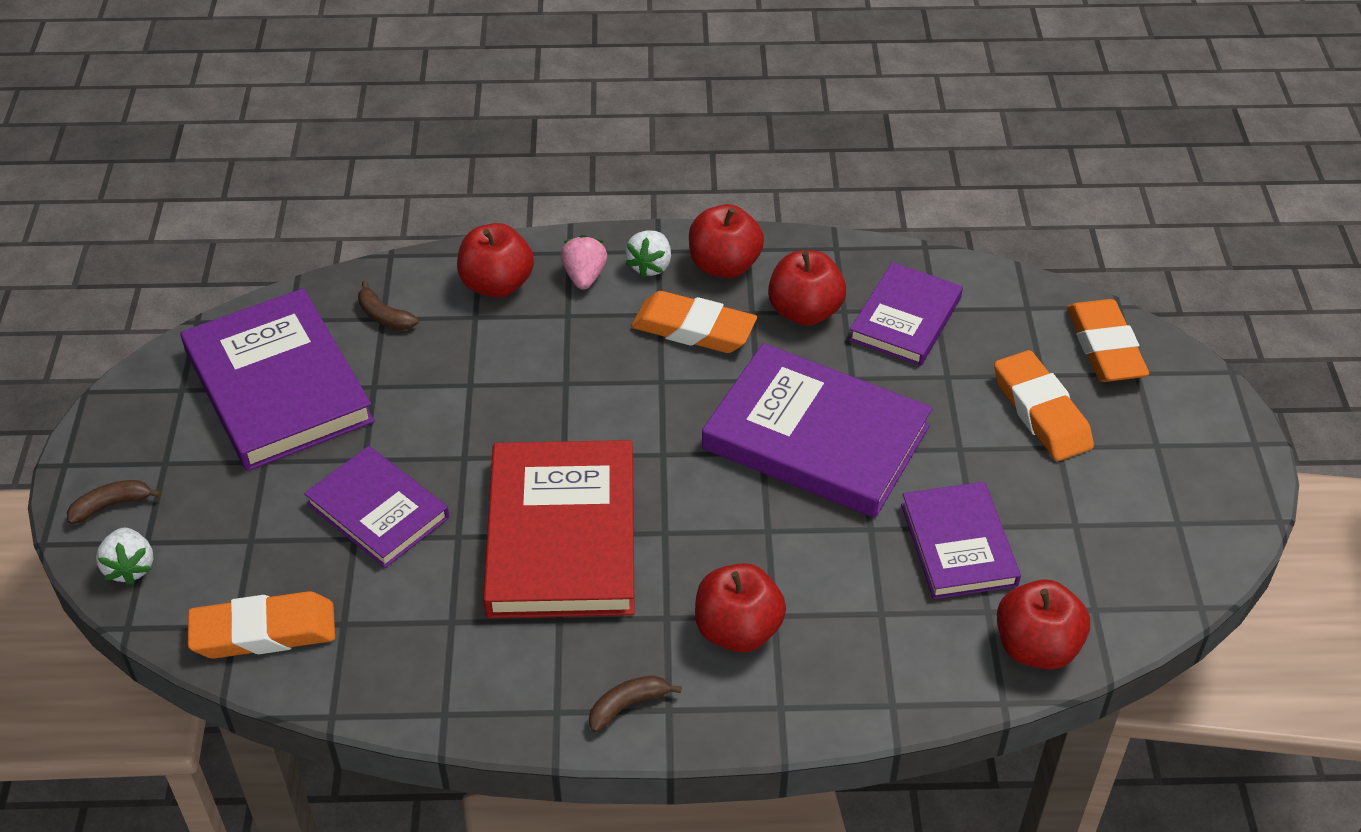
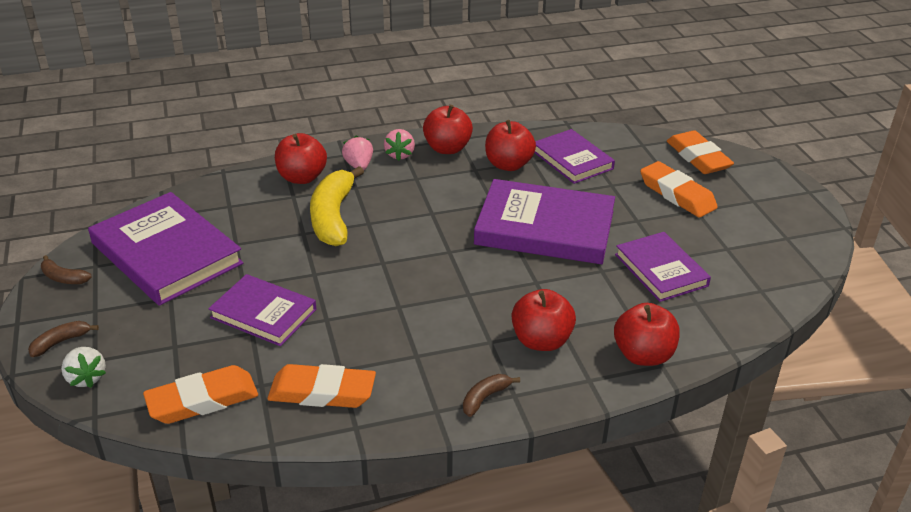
camera: 15 degrees left, 10 degrees down
(384, 316) = (230, 204): brown banana -> brown banana (63, 278)
(519, 363) = (333, 217): none -> yellow banana
(562, 535) = (399, 307): red book -> none
(650, 266) = (400, 155): white strawberry -> pink strawberry
(693, 329) = (441, 183): orange eraser -> orange eraser (322, 392)
(905, 318) = (572, 160): purple book -> purple book turned 45 degrees counterclockwise
(1036, 647) = (736, 317): red apple -> red apple (643, 355)

